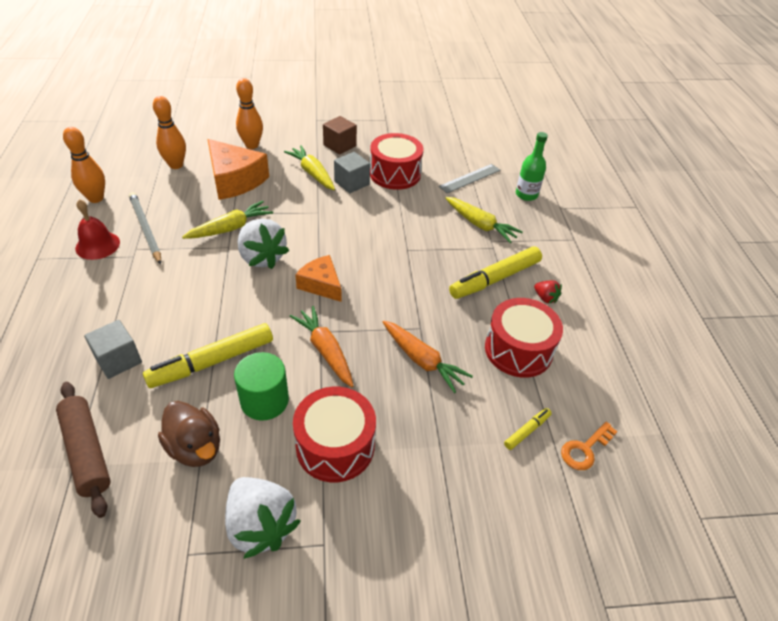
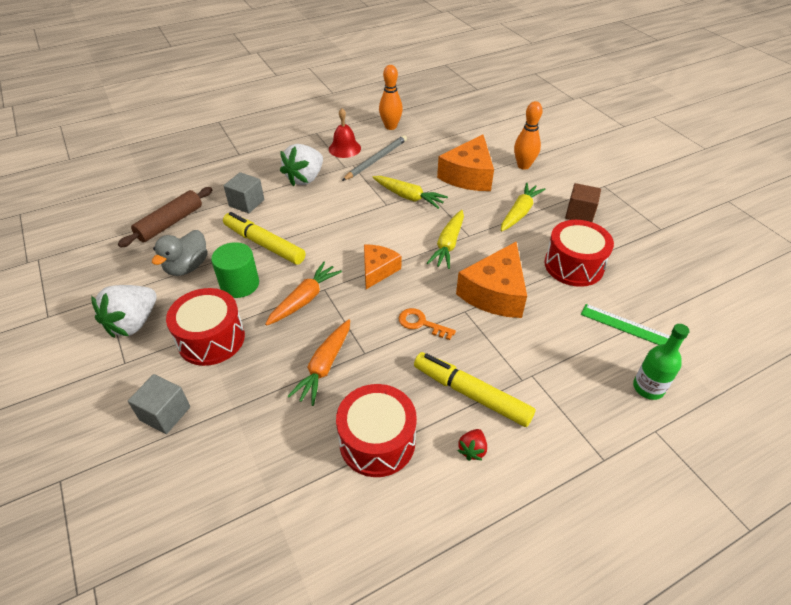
camera: 70 degrees right, 0 degrees up
(176, 165) = (459, 142): orange bowling pin -> none
(195, 447) = (187, 267): brown duck -> grey duck
(262, 257) = (387, 226): white strawberry -> white strawberry (305, 178)
(351, 183) = (530, 241): grey cube -> grey cube (165, 413)
(398, 225) = (495, 293): none -> orange cheese
(469, 178) = (627, 326): grey ruler -> green ruler
(480, 225) = (551, 358): yellow carrot -> yellow carrot (448, 245)
(527, 431) = (273, 474): yellow marker -> none
(585, 449) = (268, 535): orange key -> orange key (421, 323)

